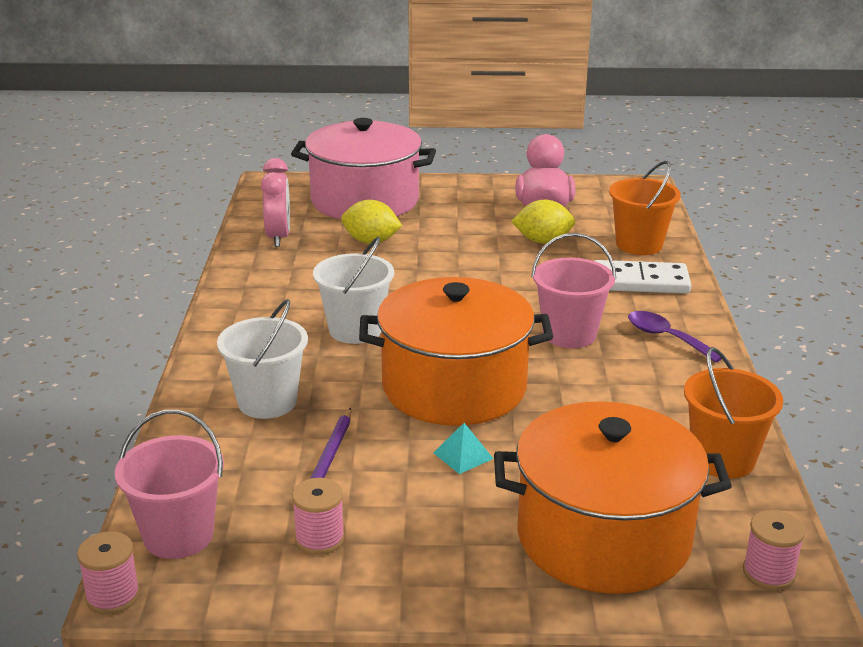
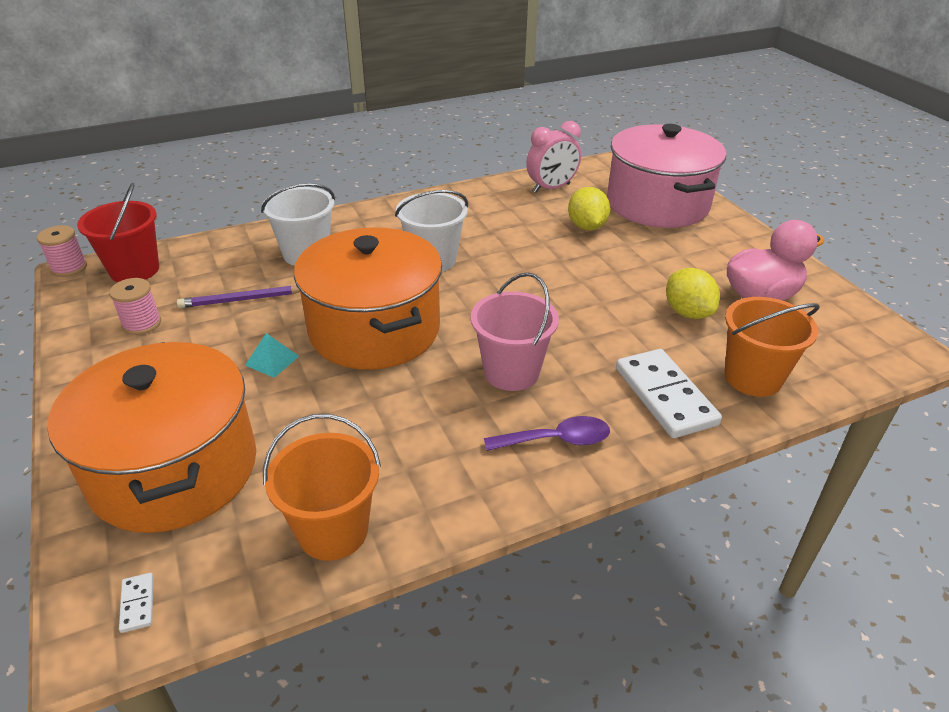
camera: 65 degrees right, 10 degrees up
(178, 535) = (134, 270): pink bucket -> red bucket
(666, 337) = (556, 440): purple spoon -> purple spoon turned 60 degrees clockwise
(768, 573) = (137, 604): pink spool -> white domino

